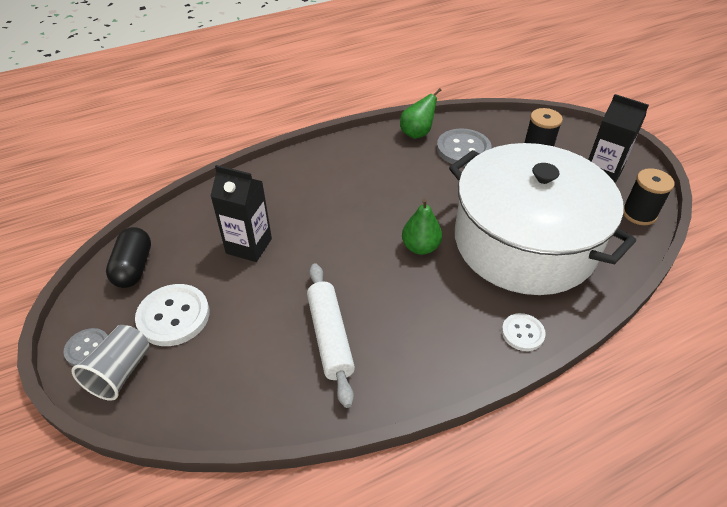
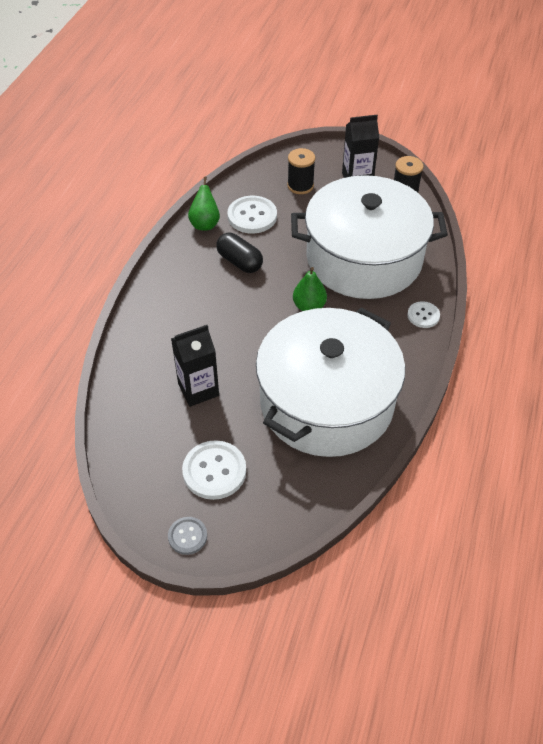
camera: 45 degrees left, 5 degrees up
(120, 372) = (231, 528): grey cup -> none
(134, 267) = (137, 467): black capsule -> black capsule (240, 262)
(330, 337) = (327, 402): white rolling pin -> white pot
(463, 149) = (252, 216): grey button -> white button

